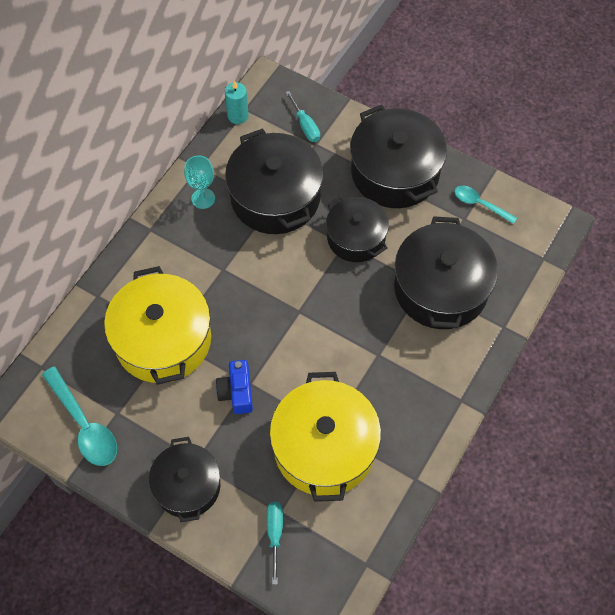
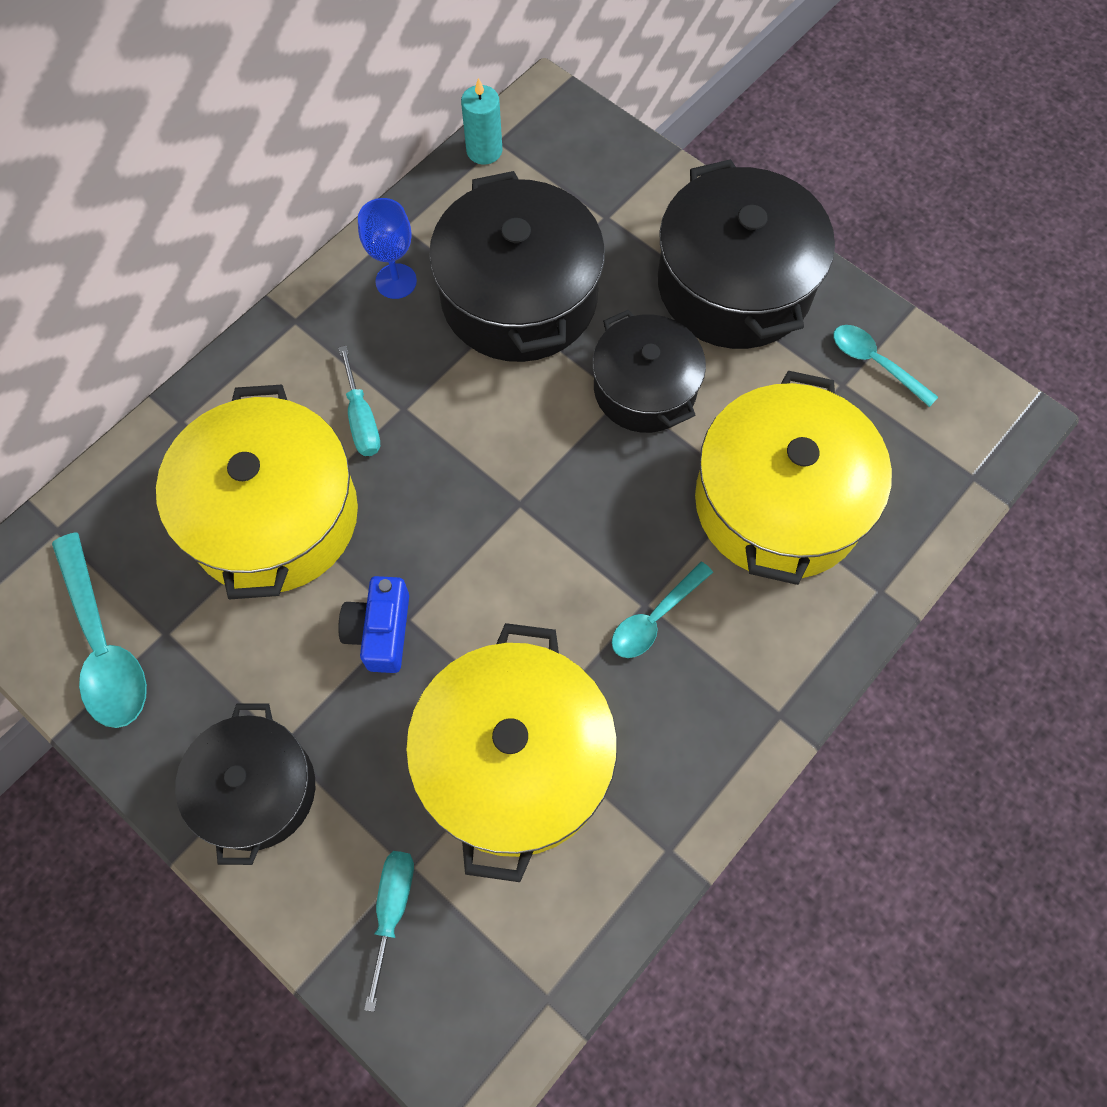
camera: 10 degrees right, 5 degrees up
(203, 198) = (396, 281): turquoise goblet -> blue goblet
(305, 125) = (595, 183): turquoise screwdriver -> turquoise screwdriver (361, 418)
(385, 360) = (655, 618): none -> turquoise spoon
(440, 288) = (778, 502): black pot -> yellow pot

